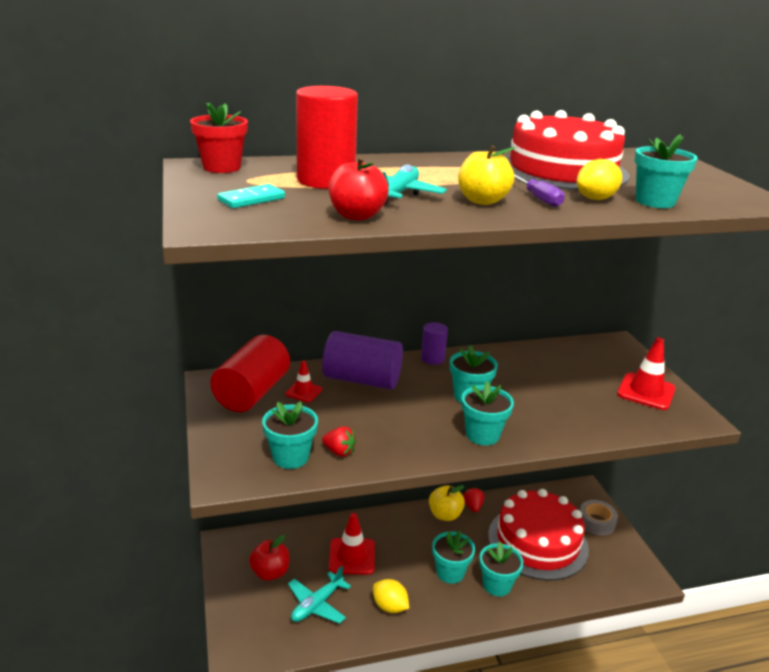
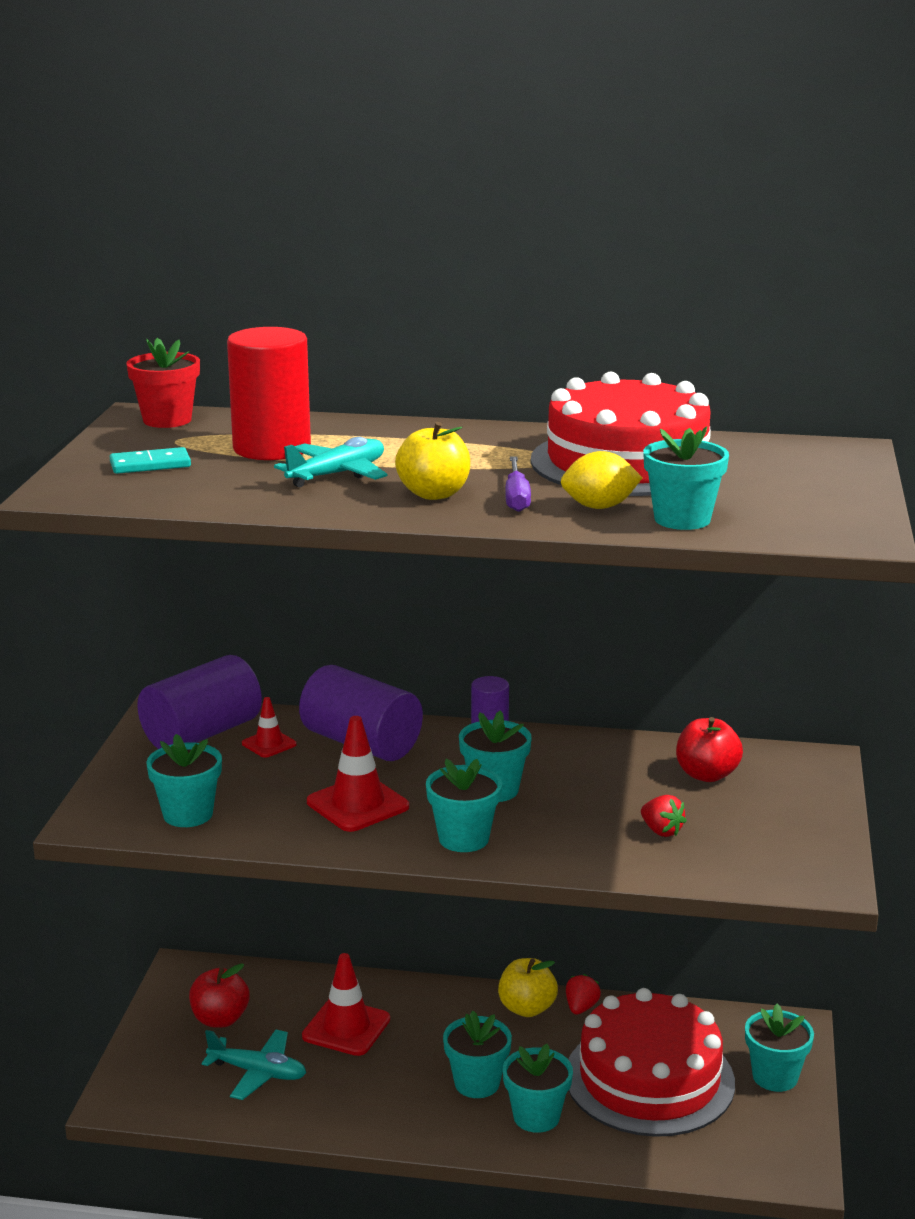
camera: 25 degrees right, 5 degrees down
(252, 393) = (201, 734): red cylinder -> purple cylinder
(317, 604) = (258, 1072): turquoise plane -> turquoise plane turned 135 degrees counterclockwise
(339, 452) = (253, 820): red strawberry -> red strawberry (661, 831)
(357, 216) = (245, 497): red apple -> red apple (706, 775)
(390, 606) = (356, 1101): yellow lemon -> none
(596, 522) = (775, 1077): grey tape -> turquoise flower pot
(646, 391) = (782, 833): red traffic cone -> red traffic cone (357, 804)

